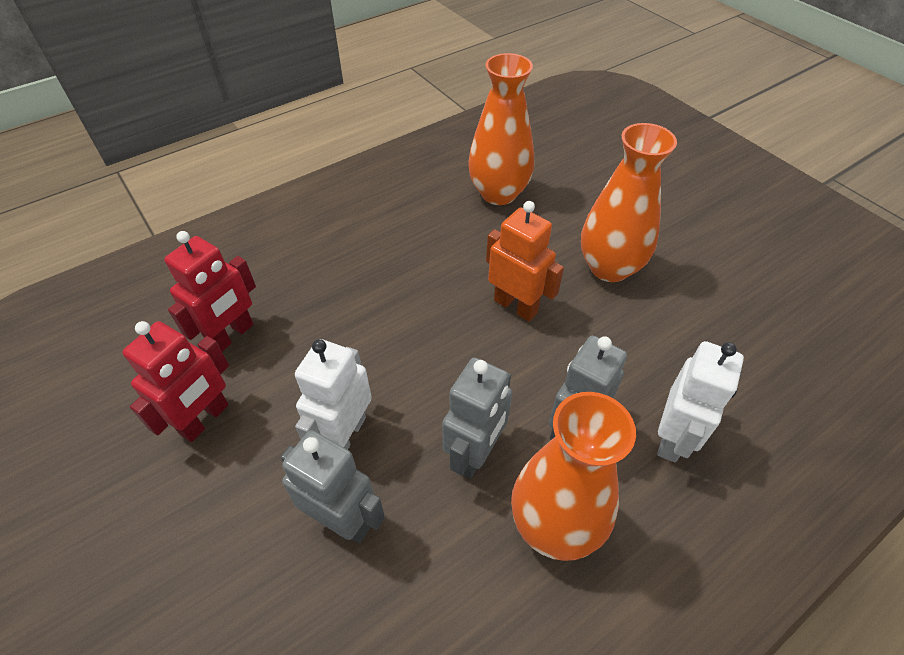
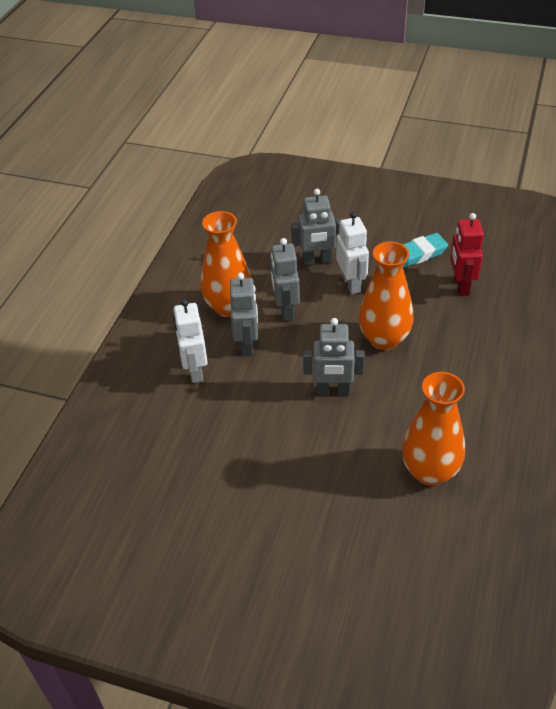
camera: 145 degrees right, 5 degrees down
(205, 419) = (419, 254): red robot -> turquoise eraser
(516, 306) = (333, 390): orange robot -> grey robot
(609, 267) = (297, 455): orange vase -> orange vase (384, 339)

